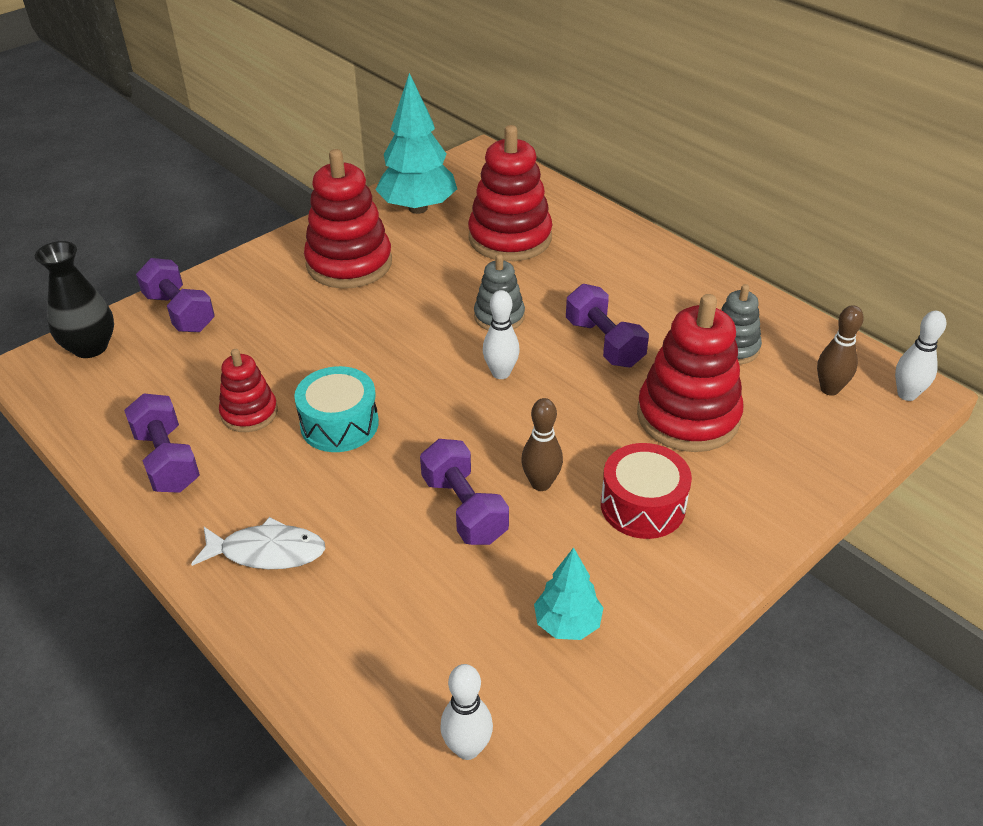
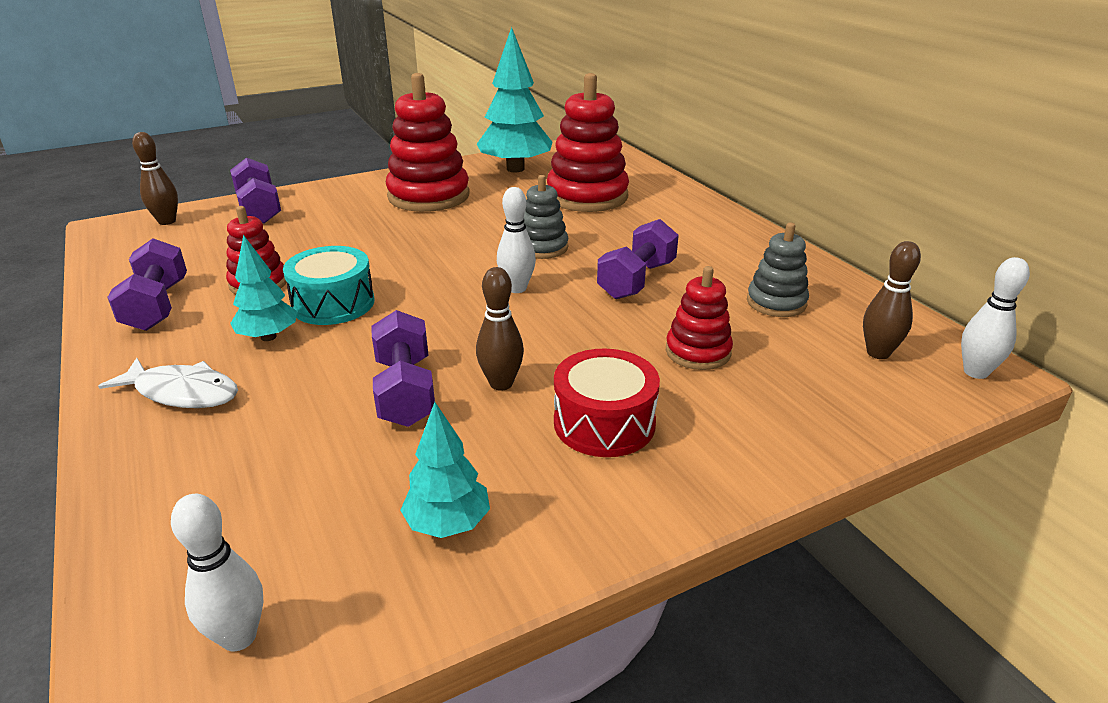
camera: 15 degrees right, 10 degrees down
(90, 347) = (167, 221): black vase -> brown bowling pin
(303, 475) = (268, 337): none -> turquoise tree
(604, 343) = (637, 280): purple dumbbell -> purple dumbbell turned 45 degrees clockwise
(688, 416) = (698, 352): red stacking toy -> red stacking toy, size x0.55

